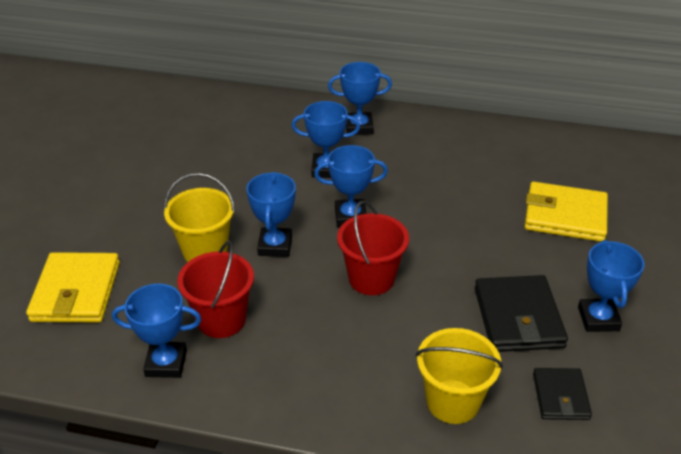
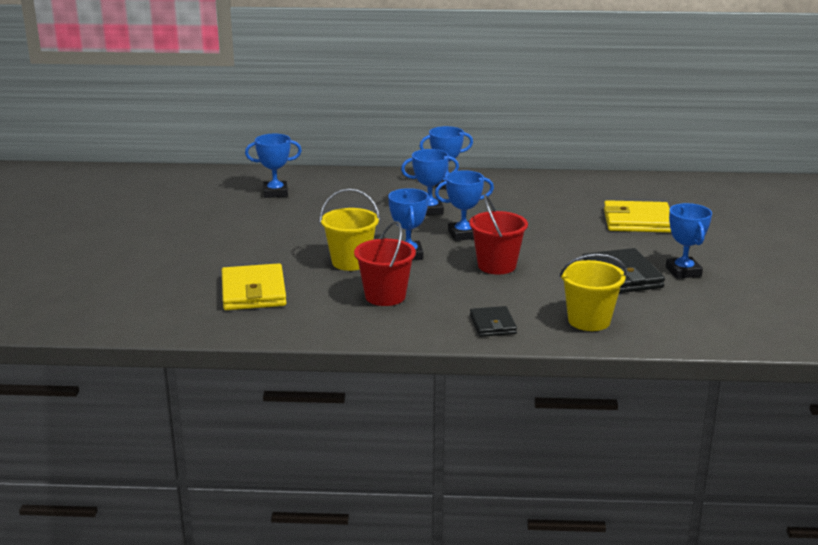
camera: 10 degrees left, 15 degrees down
(166, 363) = (352, 322): blue trophy -> blue trophy (275, 193)
(560, 396) = (669, 311): black wallet -> black wallet (492, 324)

